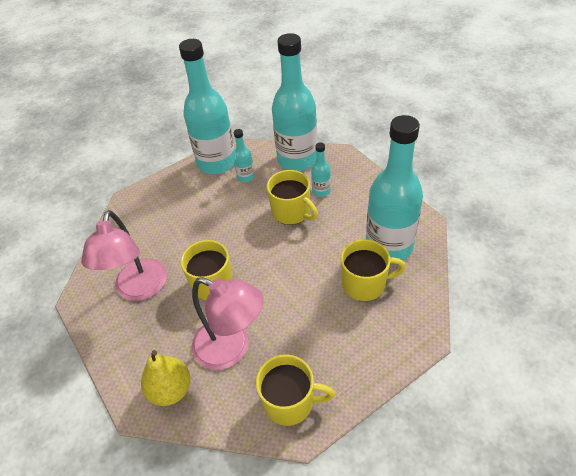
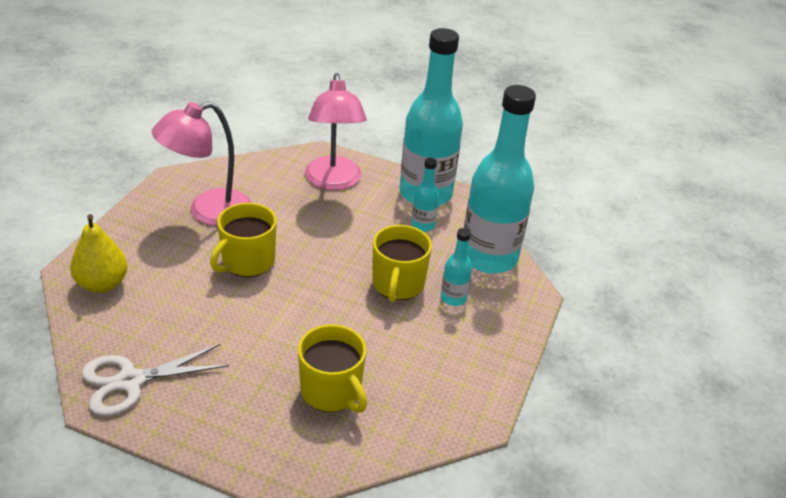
camera: 50 degrees right, 10 degrees down
(231, 349) = (173, 309): pink lamp -> pink lamp (333, 181)
(290, 402) = (130, 381): yellow mug -> white scissors
(389, 246) = (409, 395): turquoise bottle -> none

